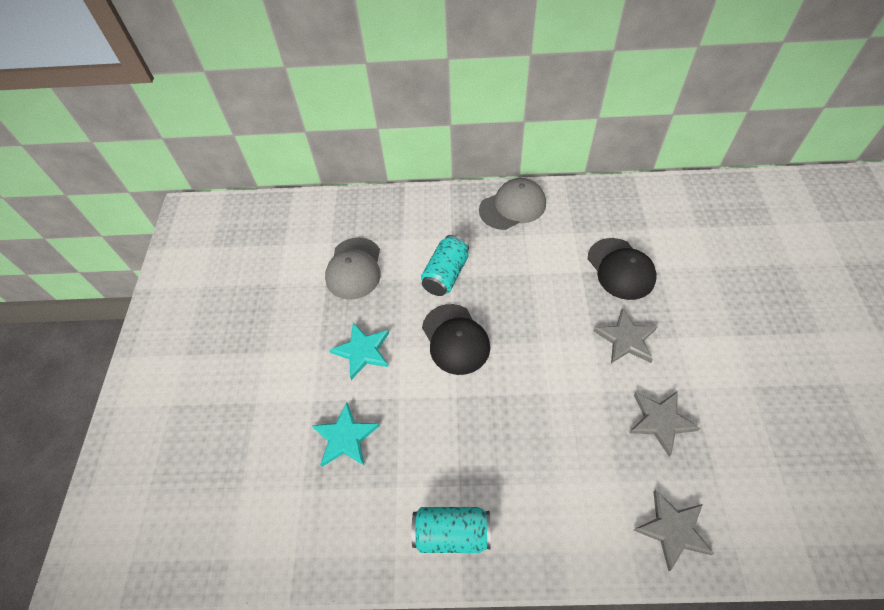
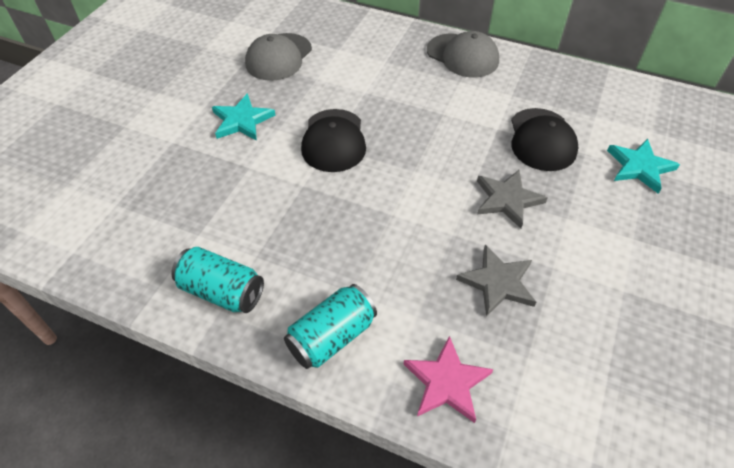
camera: 20 degrees right, 5 degrees down
(345, 437) = (180, 179): turquoise star -> turquoise star (639, 167)
(446, 274) = (360, 88): turquoise can -> turquoise can (331, 337)
(512, 206) = (462, 56): grey cap -> grey cap turned 45 degrees clockwise
(673, 530) = (447, 382): grey star -> pink star

